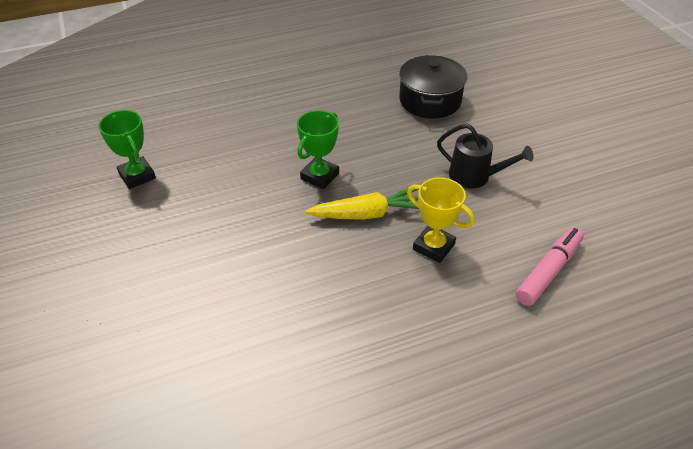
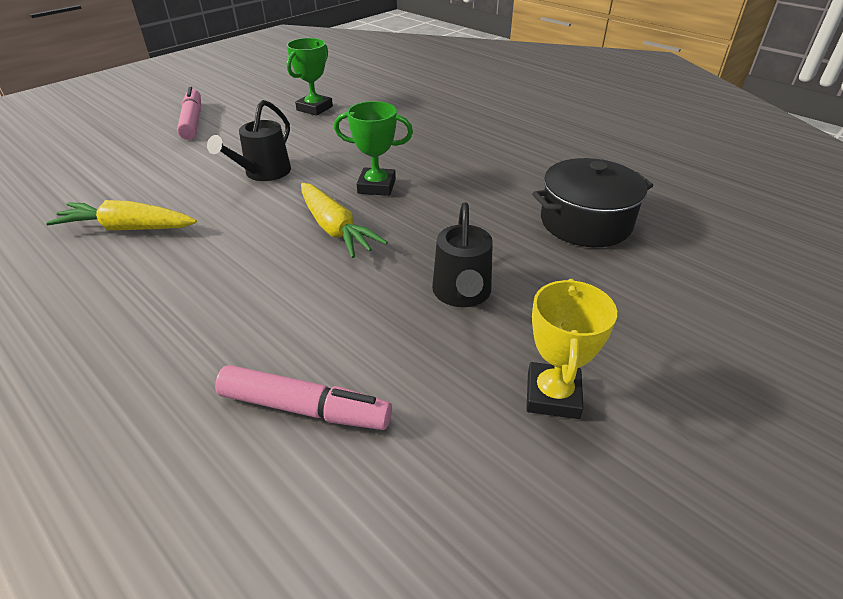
camera: 65 degrees right, 5 degrees down
(78, 273) = (193, 121): none -> pink marker
(245, 237) = (264, 173): none -> black watering can
(282, 346) = (128, 228): none -> yellow carrot
(433, 247) = (305, 288): yellow trophy -> yellow trophy (552, 395)

